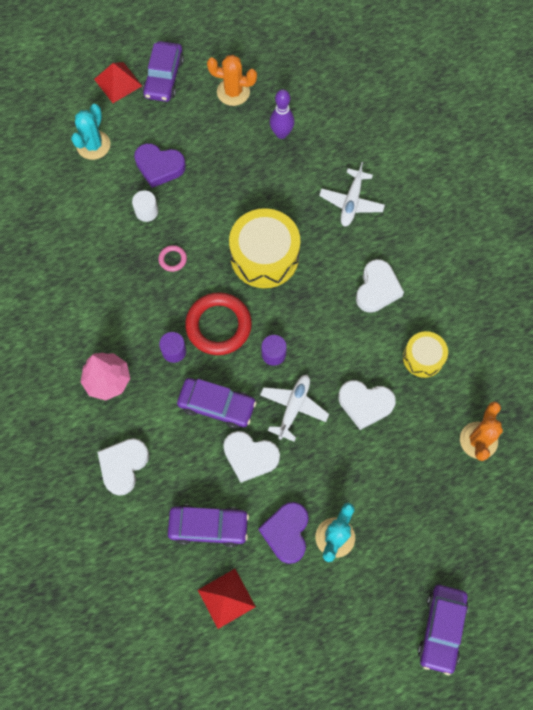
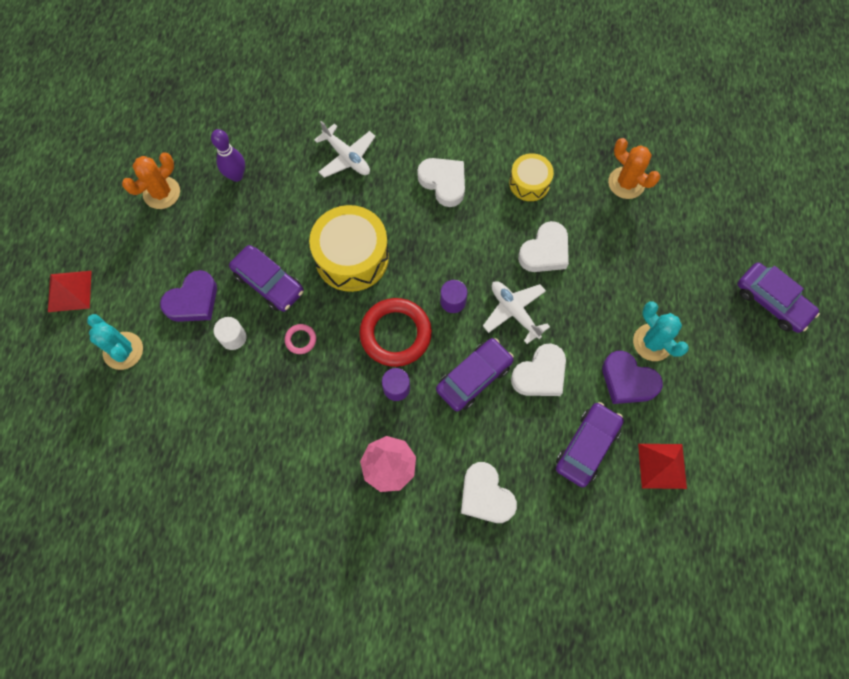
camera: 60 degrees left, 0 degrees up
(164, 77) = (97, 245): purple car -> purple car (268, 282)

